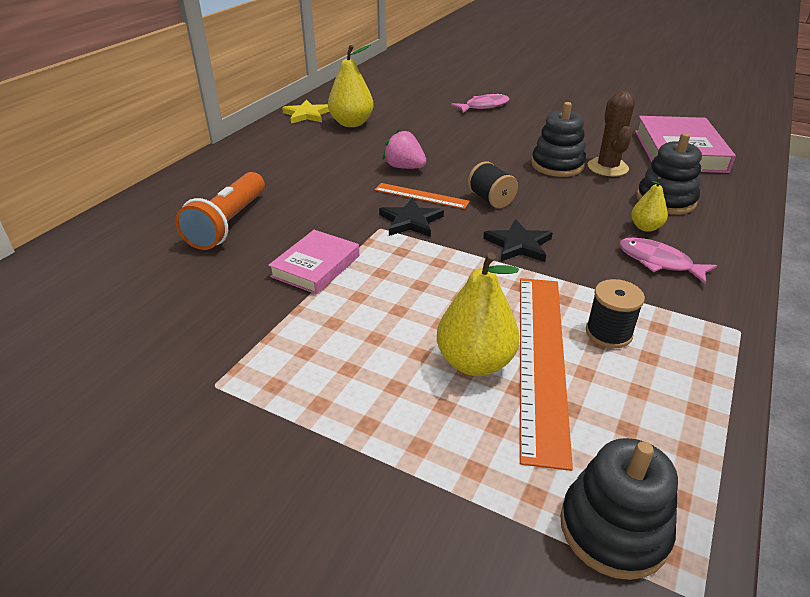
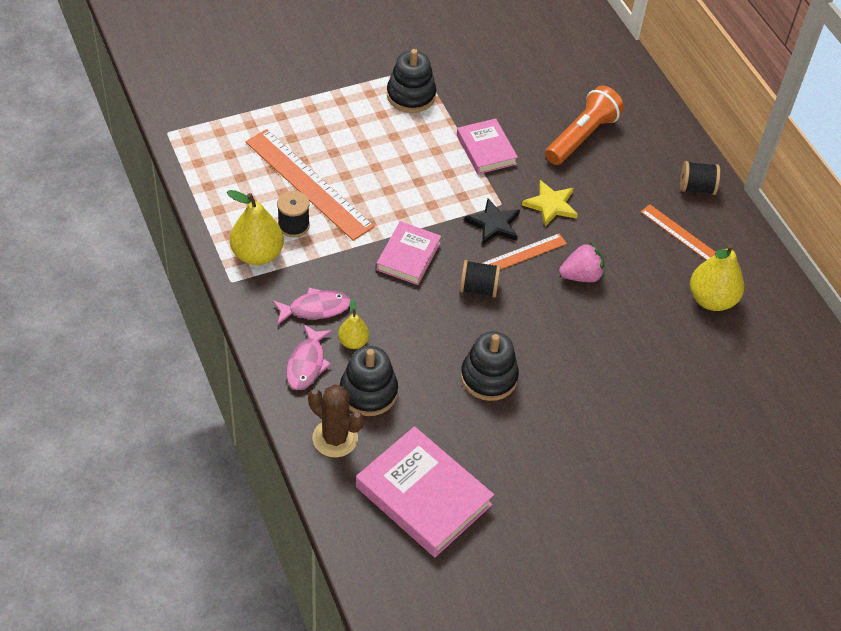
camera: 125 degrees right, 15 degrees up
(228, 224) = (581, 137): orange flashlight -> orange flashlight turned 75 degrees clockwise
(236, 157) = (696, 188): none -> black spool
(300, 149) = (679, 233): none -> orange ruler
(306, 114) = (764, 280): yellow star -> yellow star (551, 205)
(475, 362) = (335, 159): yellow pear -> yellow pear (257, 254)
(484, 106) = (668, 435): pink fish -> pink fish (307, 364)
(518, 245) = (408, 256): black star -> pink book
(607, 167) = (450, 408): brown cactus -> brown cactus (335, 438)
(613, 529) = (212, 133): black stacking toy -> black stacking toy (411, 95)

